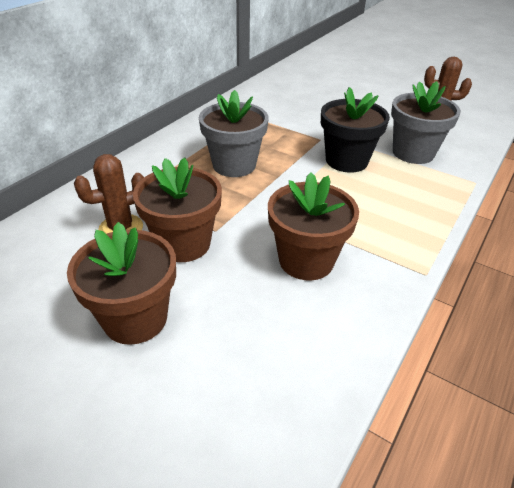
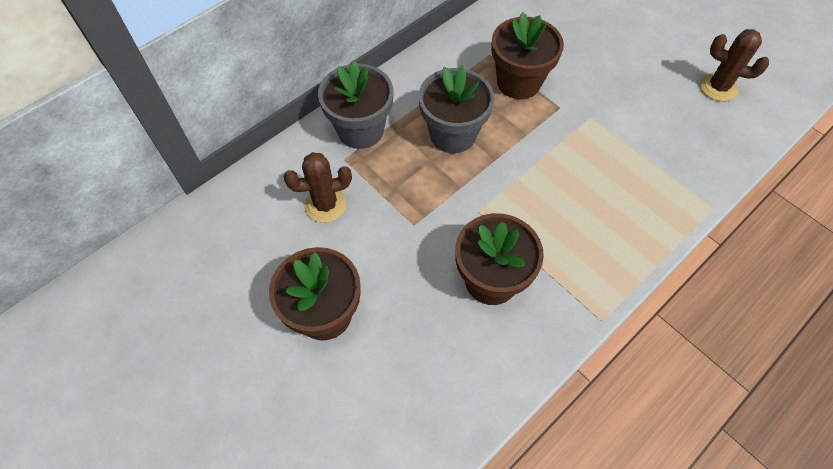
camera: 15 degrees right, 20 degrees up
(183, 244) = (380, 236): brown flower pot -> brown flower pot (518, 82)
(346, 161) = (578, 148): black flower pot -> none
(413, 153) = (660, 148): grey flower pot -> grey flower pot (360, 130)

